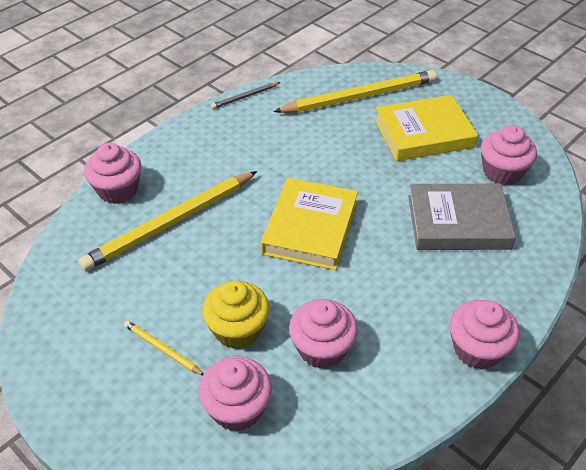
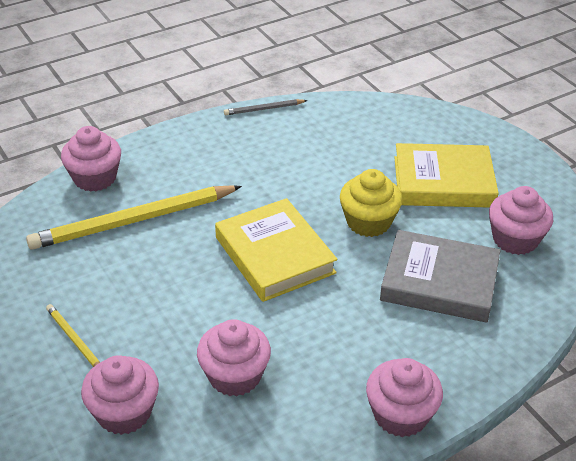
camera: 15 degrees right, 5 degrees down
(237, 329) = (157, 338): yellow cupcake -> yellow cupcake (368, 222)
(310, 228) = (275, 255): yellow book -> yellow book turned 60 degrees counterclockwise
(359, 96) = (388, 130): yellow pencil -> none

